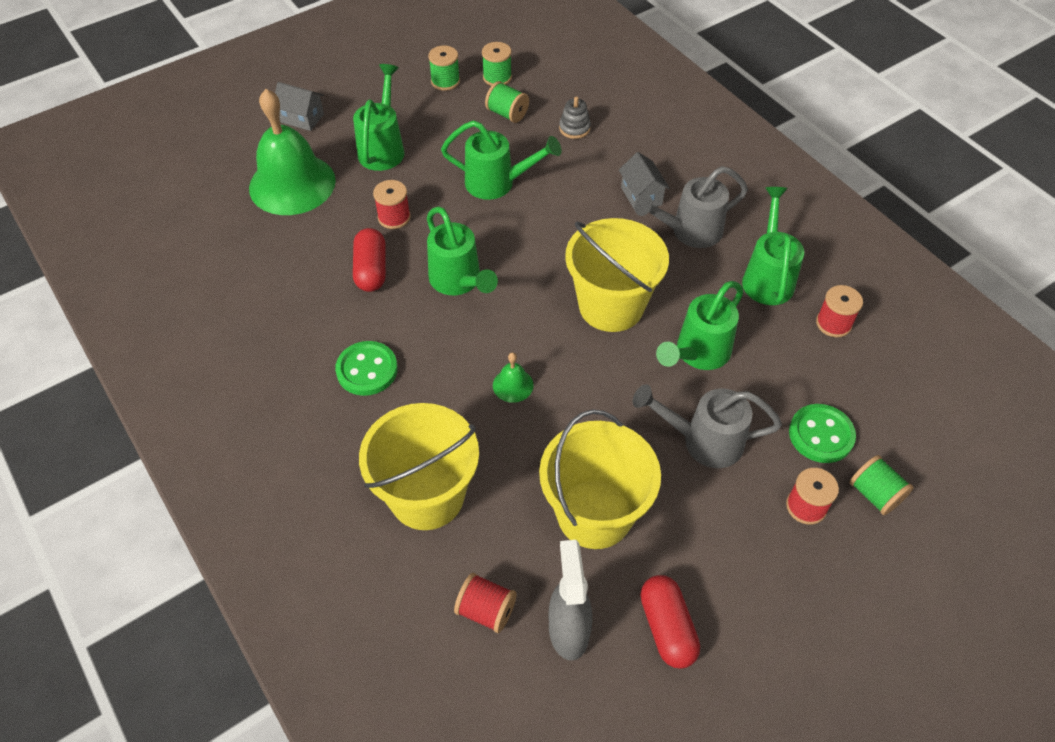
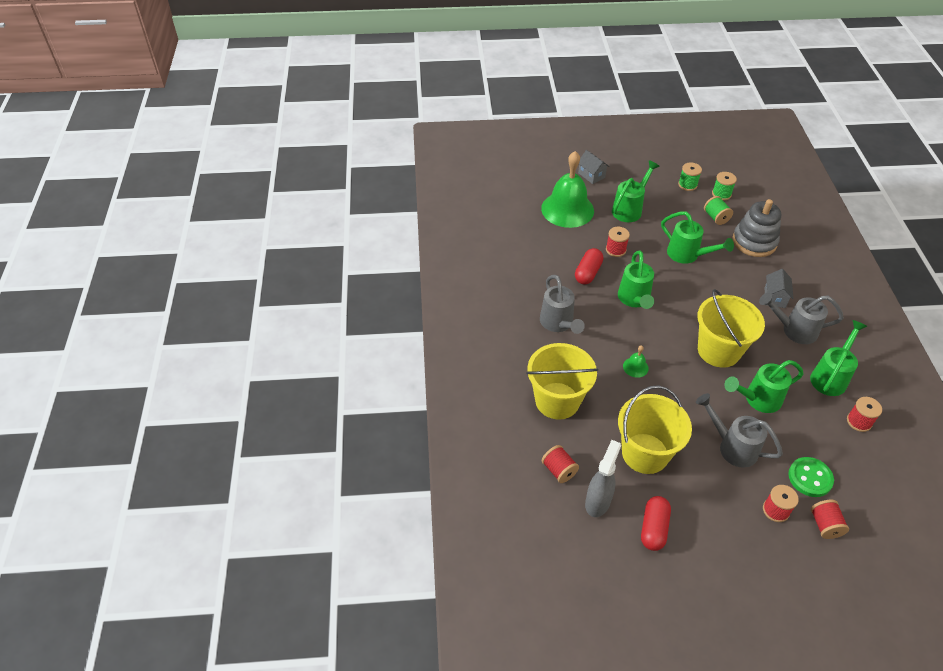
camera: 30 degrees right, 5 degrees down
(367, 370) = (558, 324): green button -> grey watering can
(574, 128) = (754, 242): grey stacking toy -> grey stacking toy, size x2.10
(875, 494) = (825, 525): green spool -> red spool

